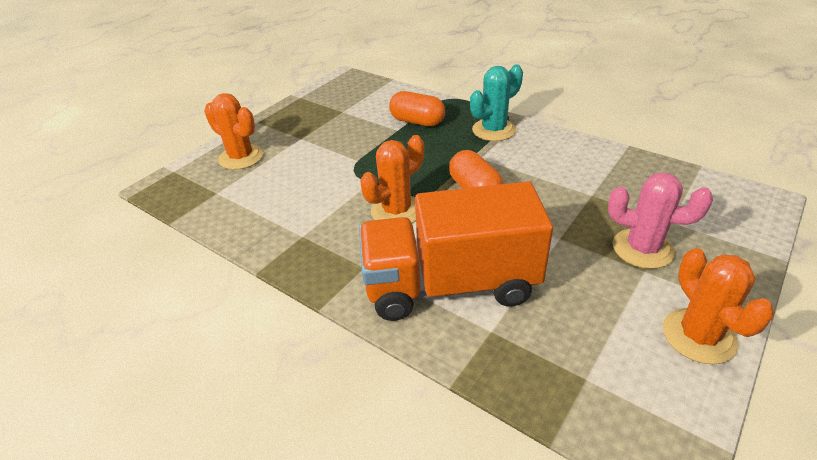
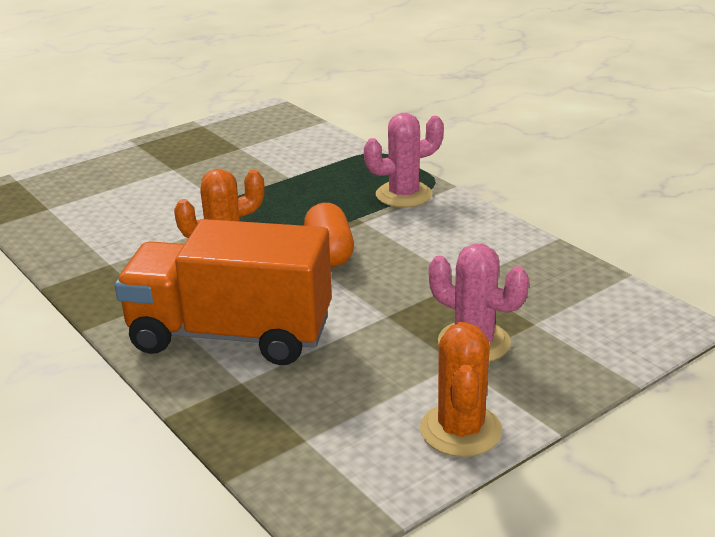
camera: 15 degrees right, 10 degrees down
(241, 157) = (95, 178): orange cactus -> none
(417, 121) = (319, 172): orange capsule -> none
(494, 130) = (403, 195): turquoise cactus -> pink cactus

